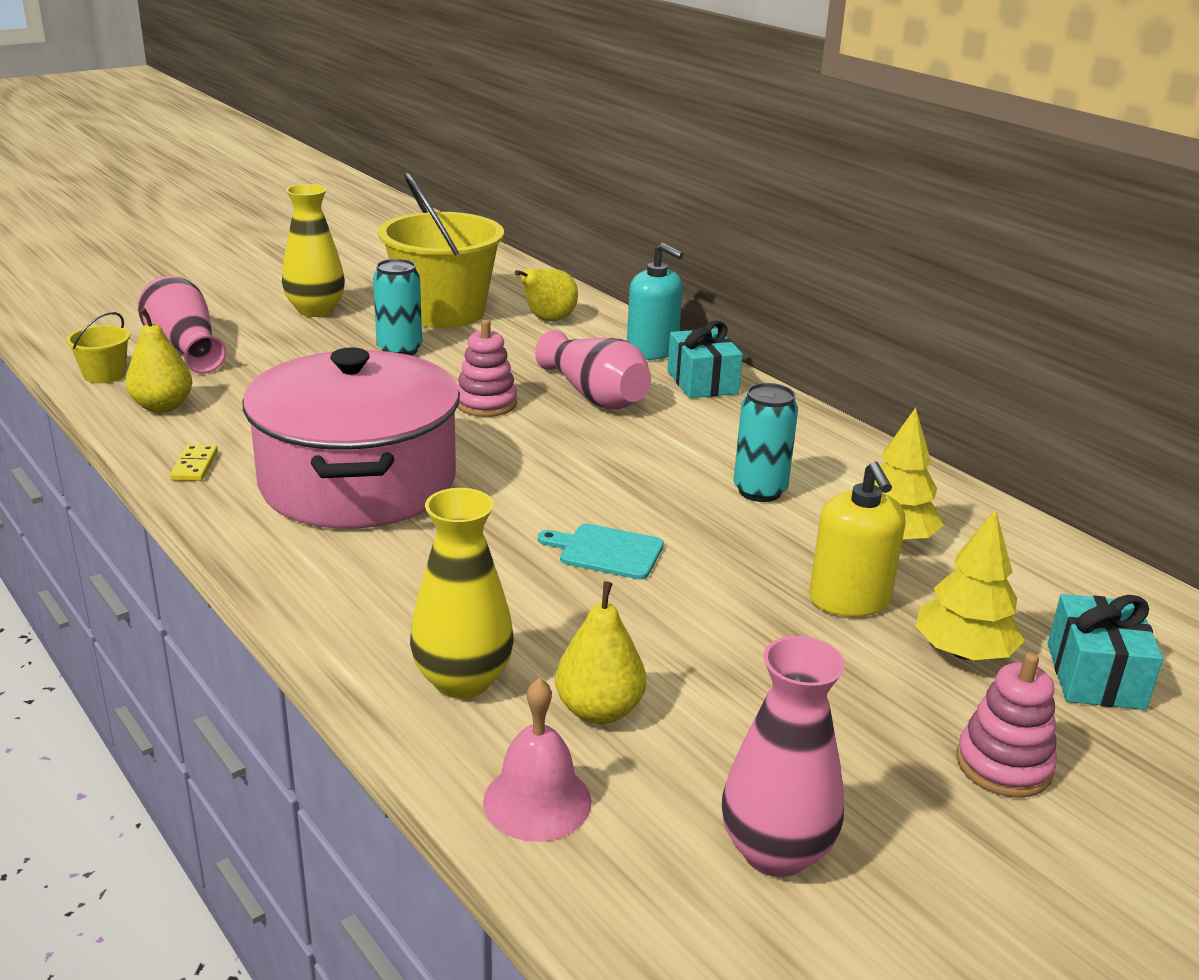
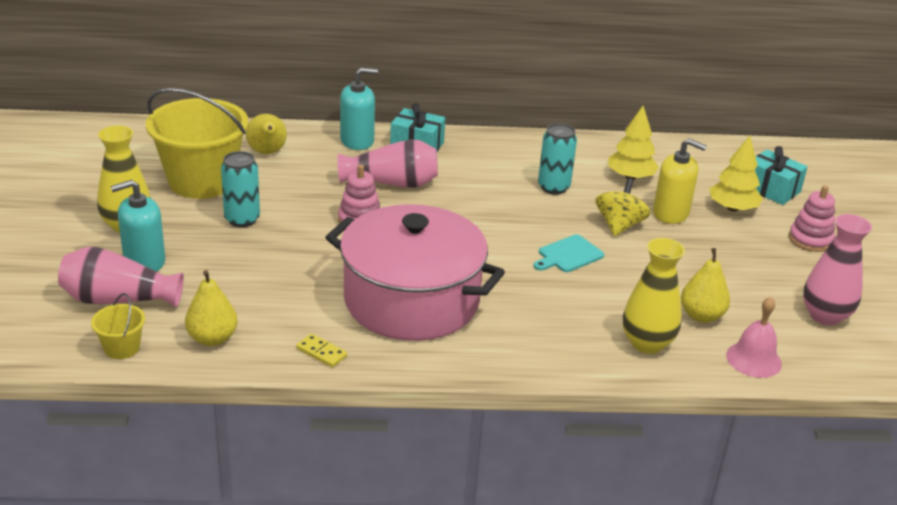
camera: 55 degrees left, 5 degrees up
(262, 336) = (144, 261): none -> turquoise soap dispenser
(743, 567) = (619, 226): none -> yellow spinning top

